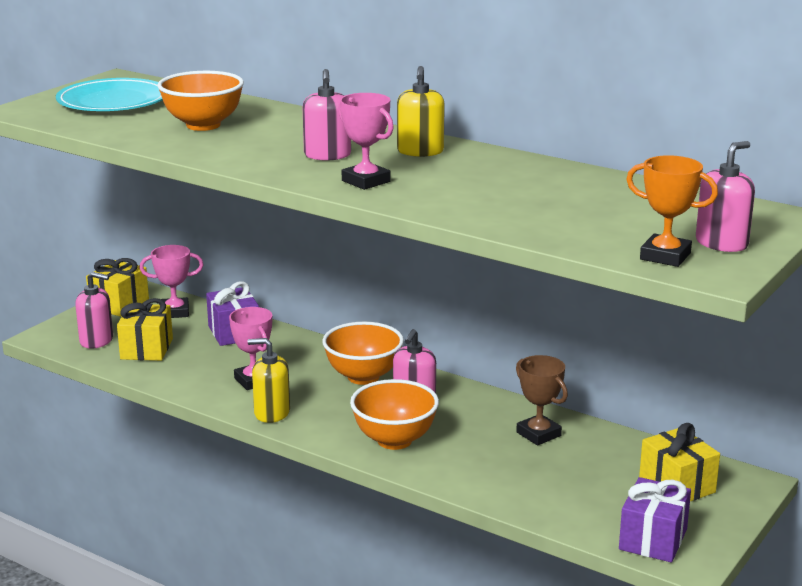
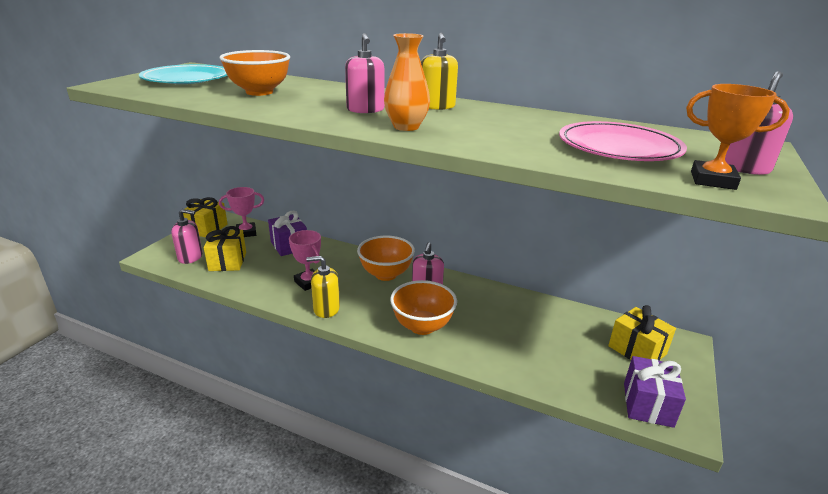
camera: 10 degrees left, 5 degrees up
(366, 181) = (406, 127): pink trophy -> orange vase
(538, 434) = (522, 313): brown trophy -> none
(601, 214) = (619, 147): none -> pink plate

